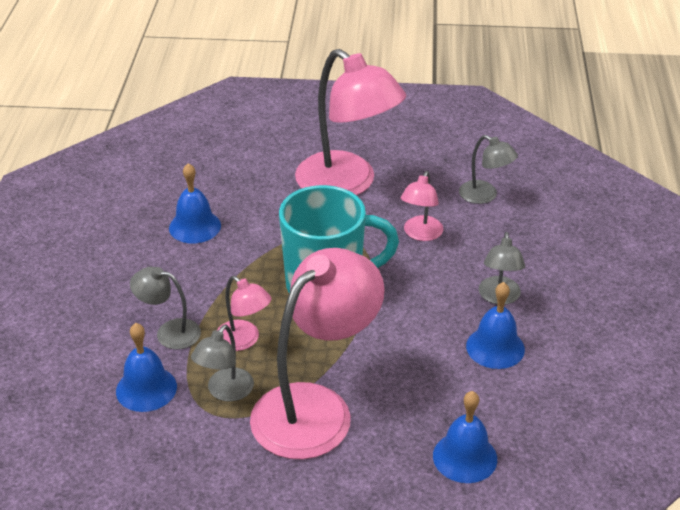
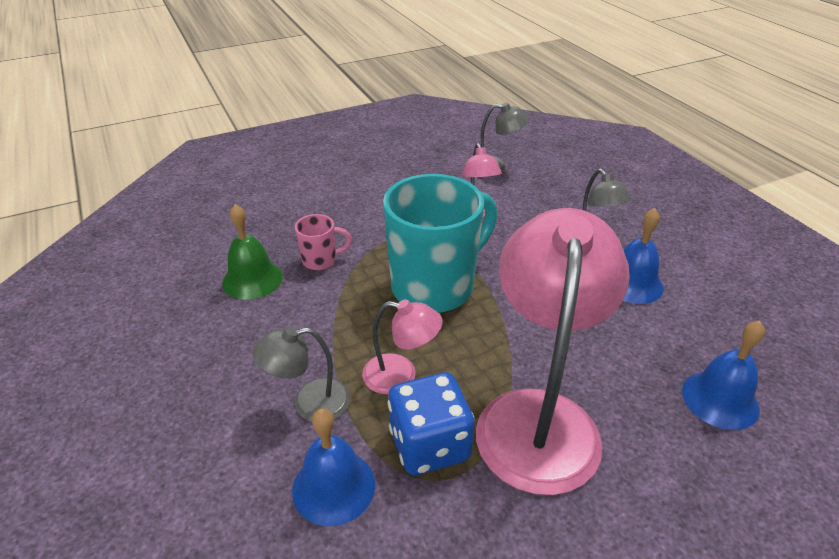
camera: 30 degrees left, 0 degrees up
(195, 226) = (252, 279): blue bell -> green bell
(225, 392) = (429, 445): grey lamp -> blue dice
(256, 230) = (321, 260): none -> pink mug
(347, 184) = (373, 193): pink lamp -> none

